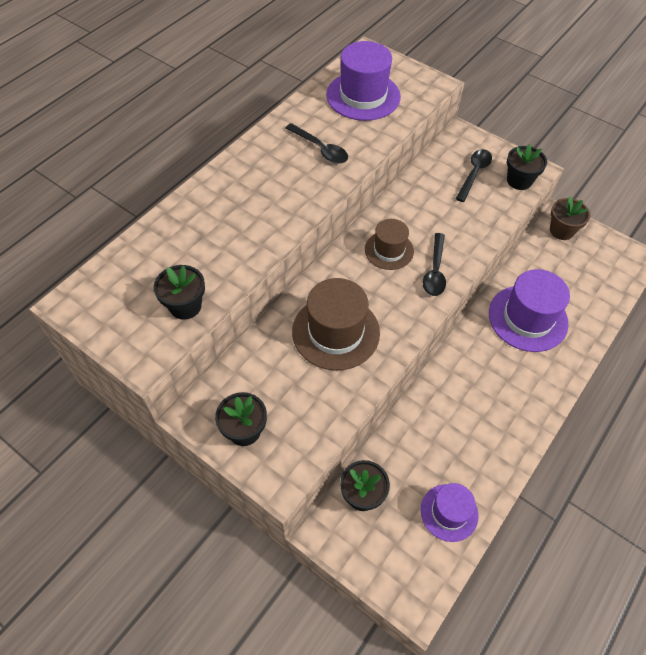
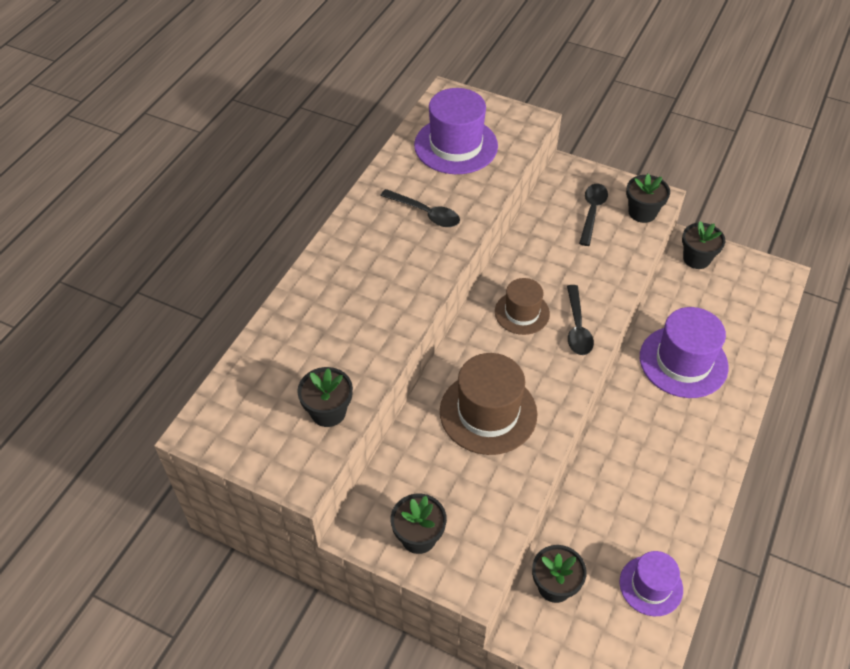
camera: 10 degrees left, 5 degrees down
(561, 230) = (696, 259): brown flower pot -> black flower pot

